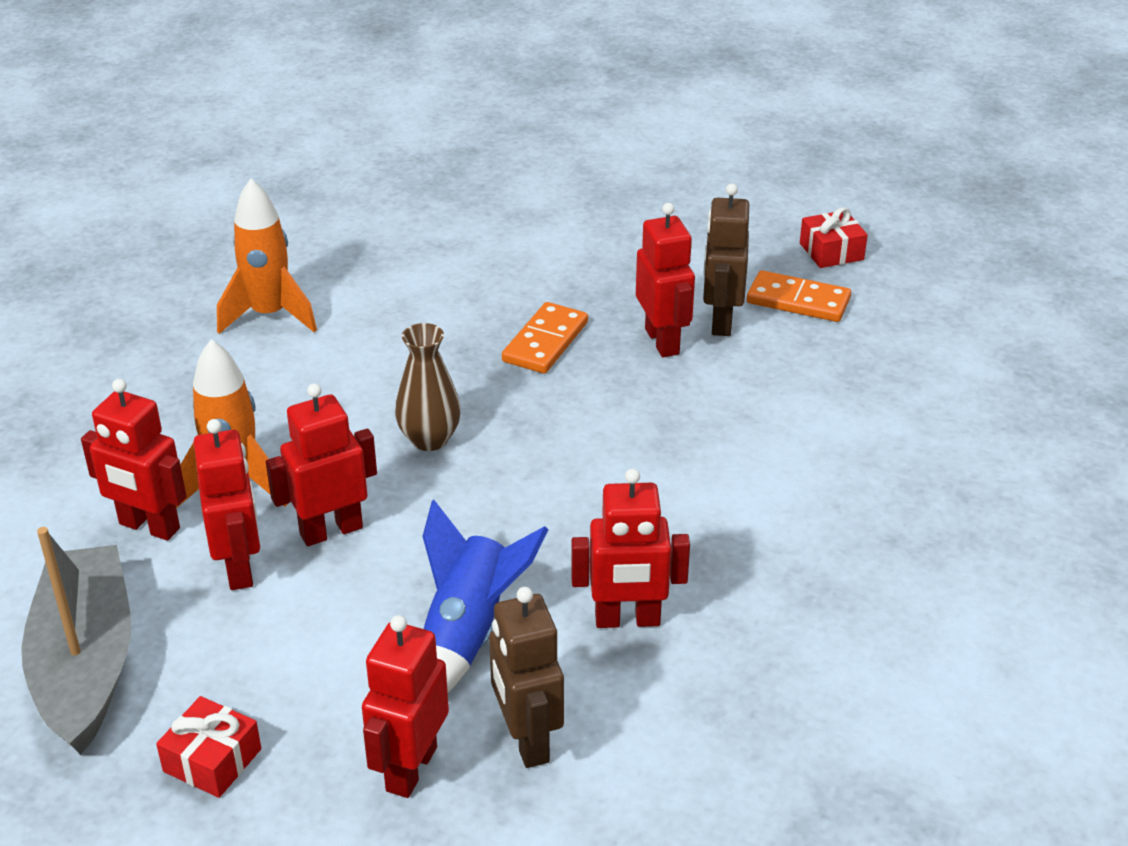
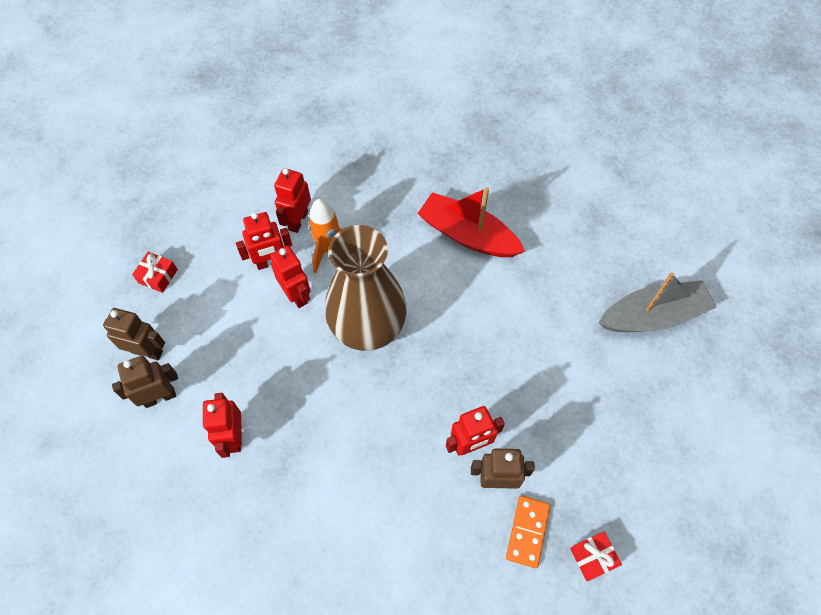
camera: 85 degrees right, 25 degrees up
(85, 664) = (213, 218): grey boat -> grey boat (653, 315)
(269, 315) = (468, 235): orange rocket -> red boat
(410, 769) = (147, 351): red robot -> brown robot
(429, 439) = (368, 328): brown vase -> brown vase, size x2.28
(468, 634) = (226, 364): blue rocket -> none
(545, 342) = (461, 378): orange domino -> none

